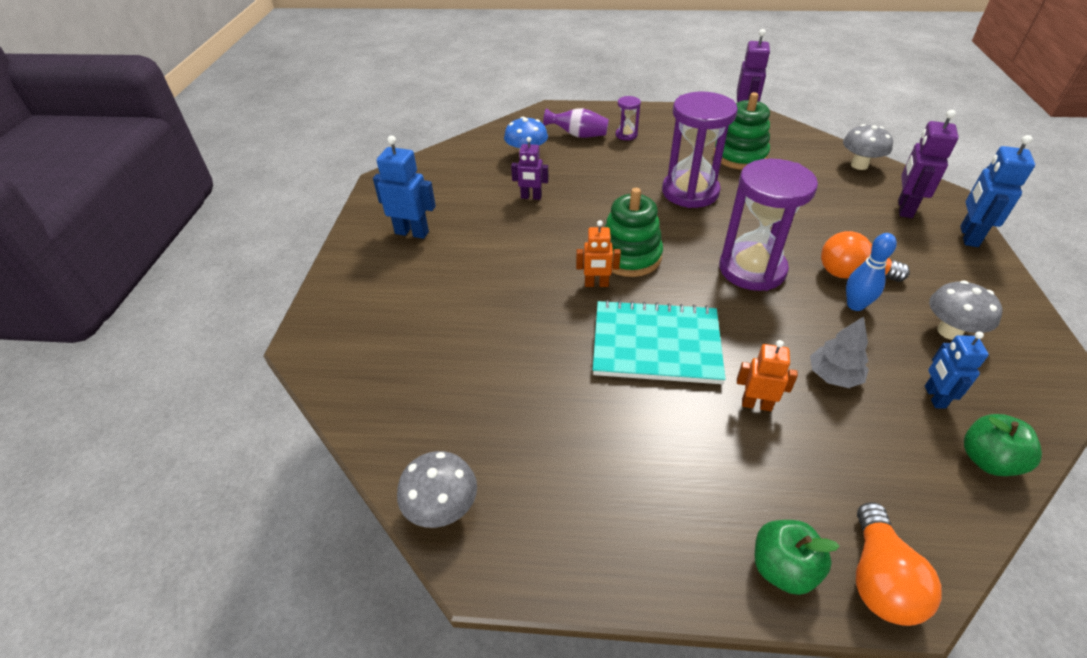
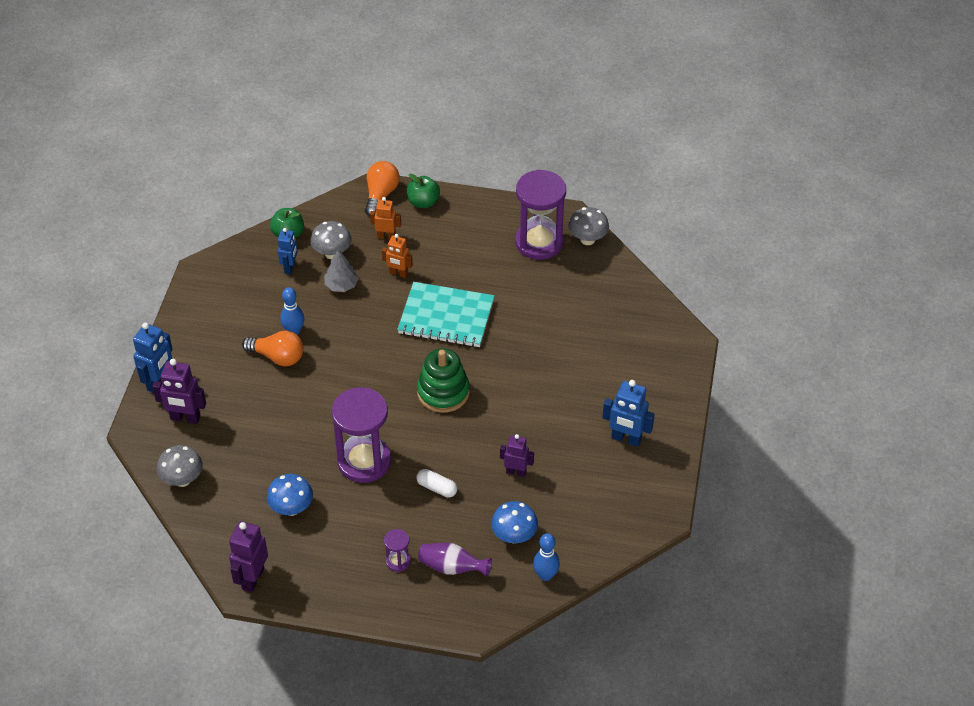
camera: 175 degrees left, 5 degrees up
(496, 137) = (545, 575): none -> blue bowling pin
(596, 284) = (476, 368): orange robot -> orange robot (386, 236)
(608, 180) = (437, 488): none -> white capsule
(740, 156) = (291, 508): green stacking toy -> blue mushroom
(752, 269) = (351, 369): purple hourglass -> purple hourglass (539, 242)
(904, 208) = (185, 418): purple robot -> purple robot turned 75 degrees clockwise
(949, 331) = (245, 306): grey mushroom -> grey mushroom (332, 253)

